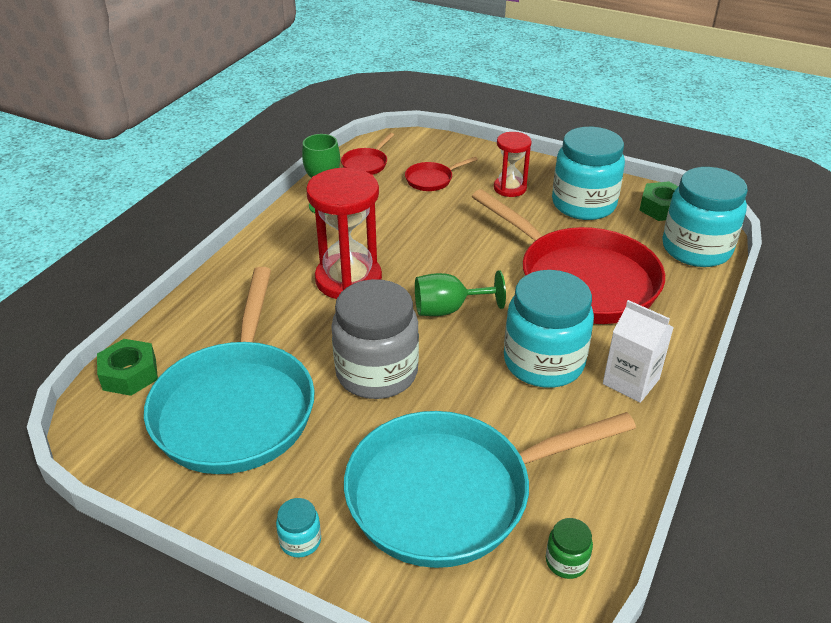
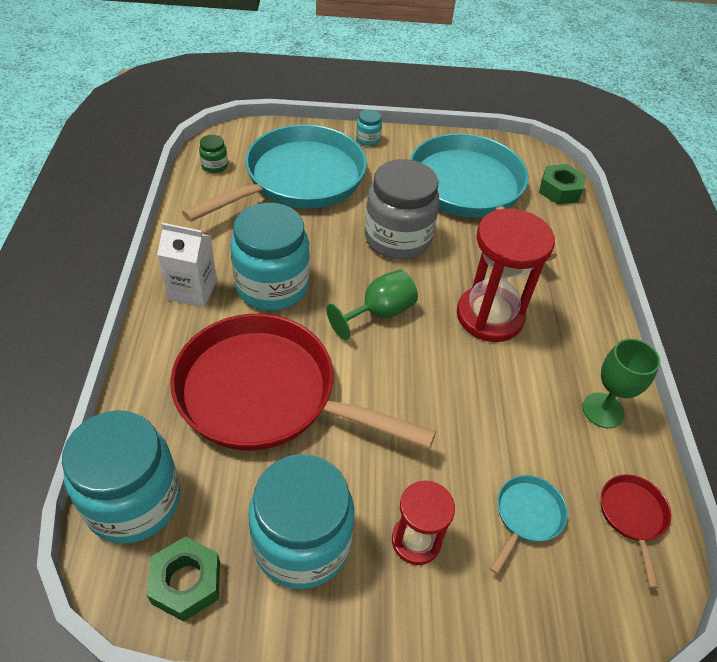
camera: 150 degrees right, 10 degrees up
(431, 179) = (527, 516): red pan -> turquoise pan

